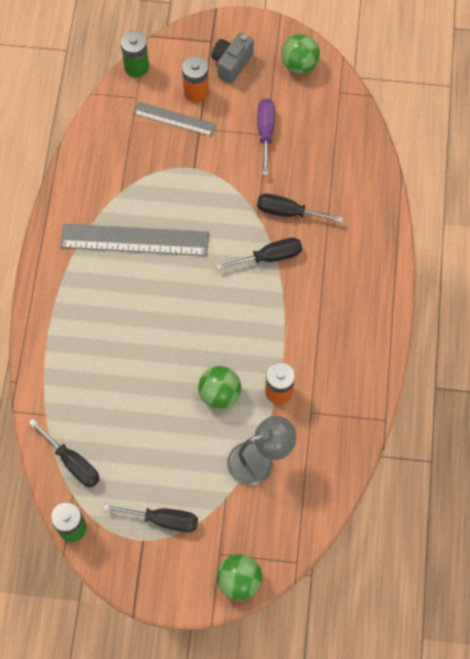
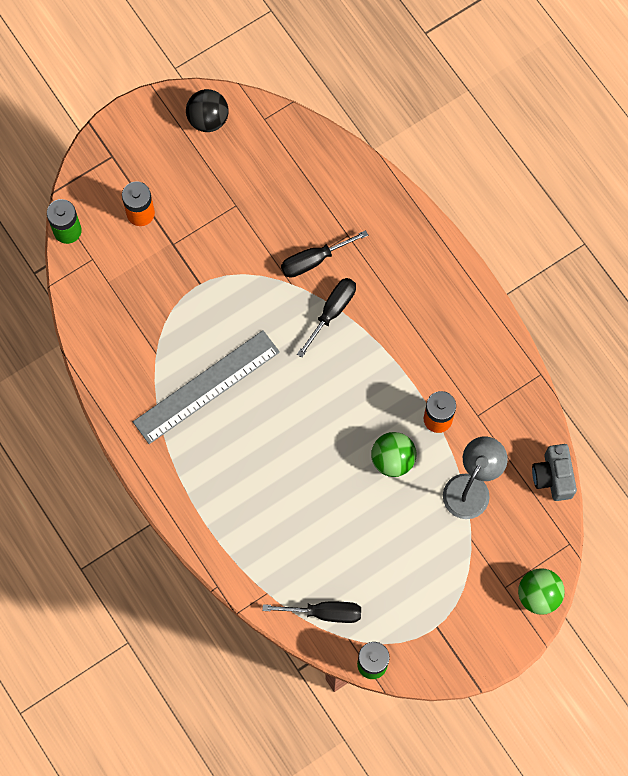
camera: 40 degrees left, 5 degrees up
(163, 519) = (437, 597): black screwdriver -> none
(174, 119) = (143, 252): grey ruler -> none
(231, 63) = (148, 163): grey camera -> grey camera (553, 477)
(265, 132) = (233, 204): purple screwdriver -> none
(299, 64) = (208, 119): green ball -> black ball

